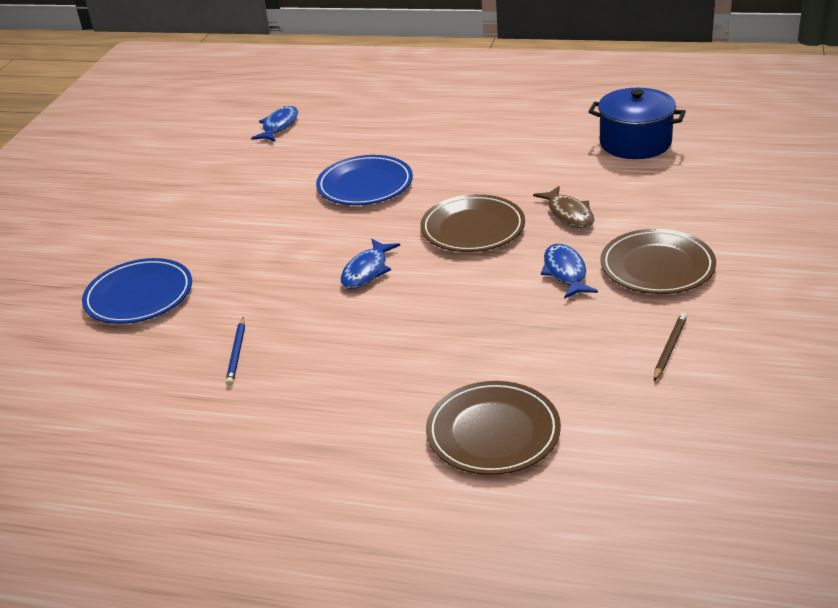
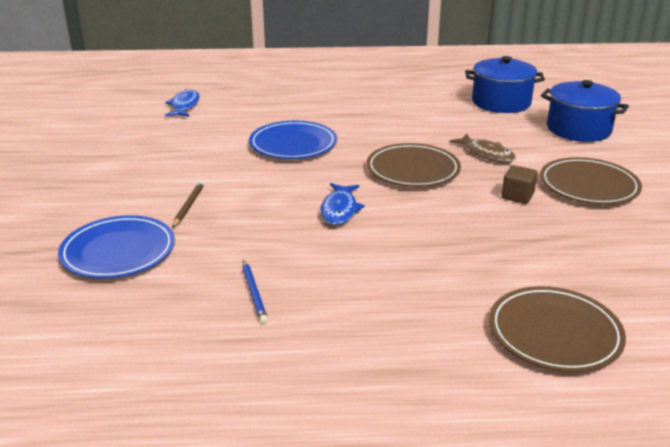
camera: 20 degrees left, 5 degrees down
(565, 272) = (517, 196): blue fish -> brown cube
(669, 348) = (650, 245): brown pencil -> brown pencil (188, 206)
(703, 188) = (578, 129): none -> blue pot

